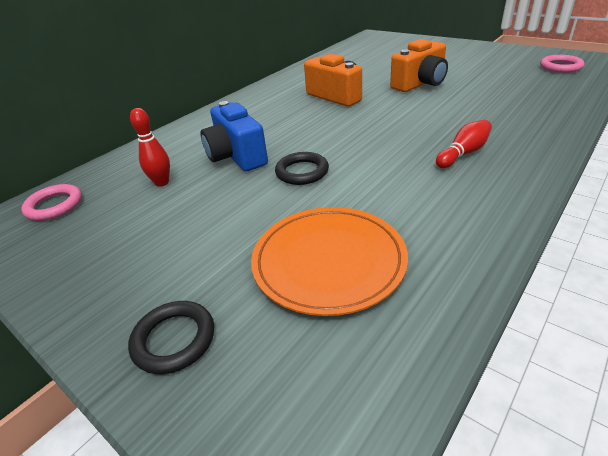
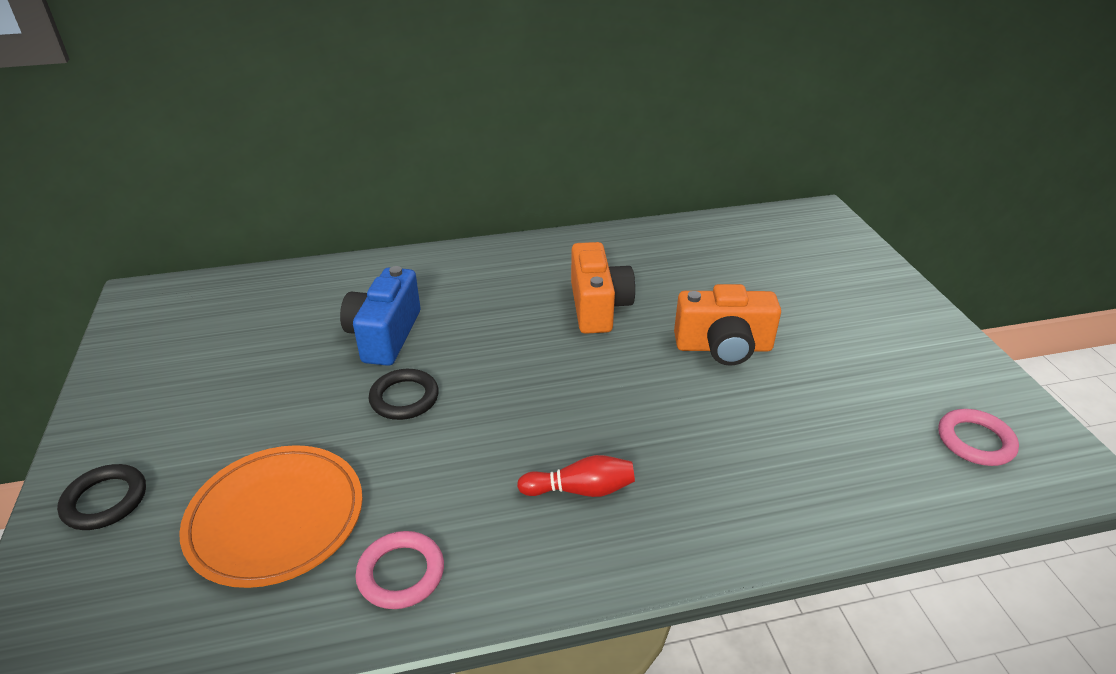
camera: 35 degrees right, 0 degrees up
(54, 206) = (198, 301): pink ring -> pink ring (401, 573)
(162, 183) = (291, 328): red bowling pin -> none

